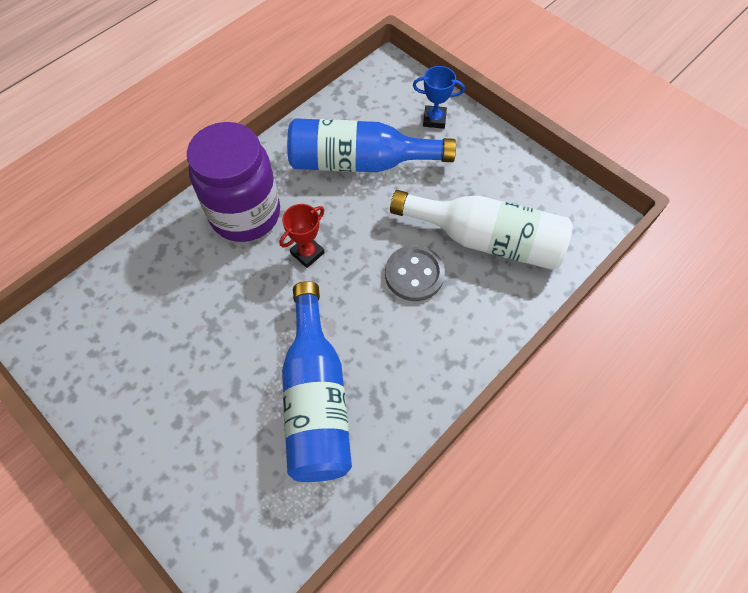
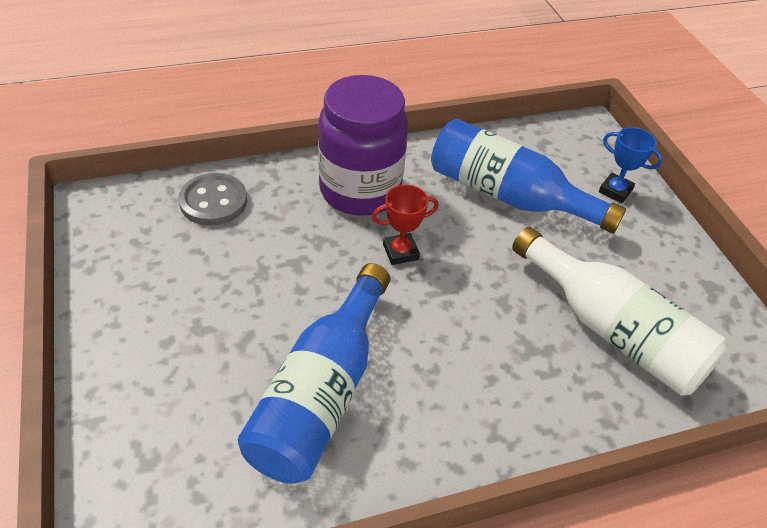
camera: 25 degrees right, 15 degrees down
(414, 274) = (506, 325): grey button -> grey button (213, 201)

